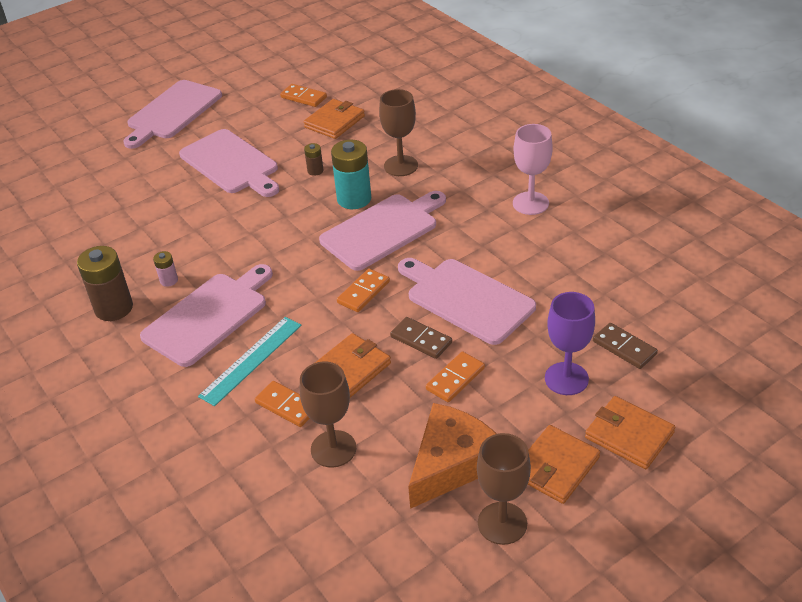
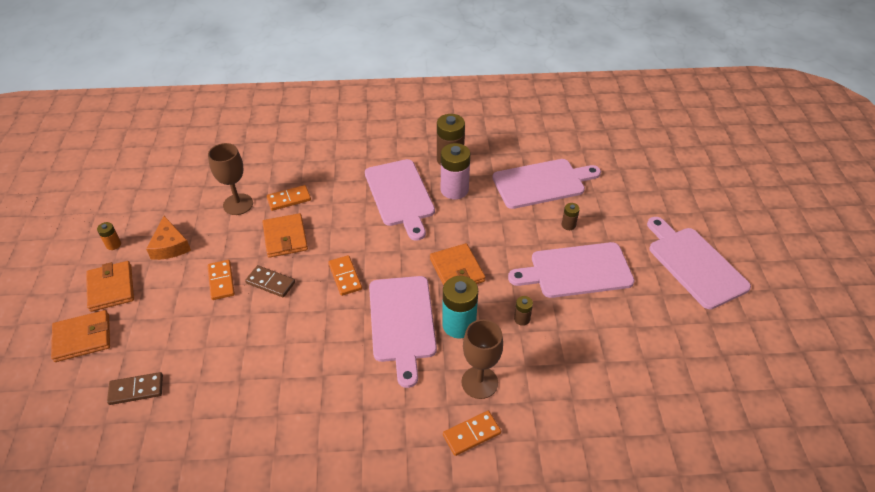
camera: 120 degrees right, 5 degrees up
(169, 280) = (454, 190): pink battery -> pink battery, size x2.06
(171, 188) = (568, 225): none -> brown battery
(251, 360) = (341, 199): turquoise ruler -> none
(303, 97) = (661, 368): orange domino -> orange domino (471, 434)
(334, 122) = (595, 370): orange wallet -> orange wallet (457, 270)
(421, 340) = (270, 283): brown domino -> brown domino turned 45 degrees clockwise
(452, 463) = (170, 246): orange cheese -> orange cheese, size x0.65
(466, 299) = (279, 329): pink cutting board -> pink cutting board (542, 183)
(502, 523) = (113, 244): brown goblet -> orange battery
(530, 203) = (339, 447): pink goblet -> none
(566, 379) = (155, 337): purple goblet -> none

